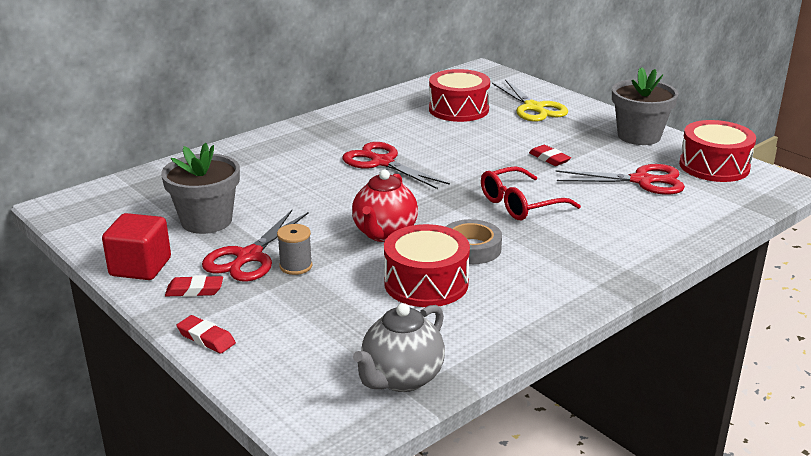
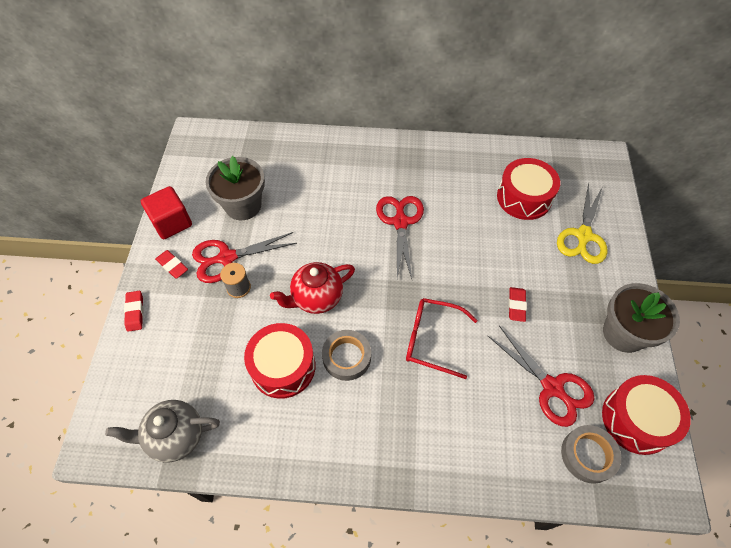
camera: 45 degrees right, 30 degrees up
(717, 196) = (588, 455): none -> grey tape

